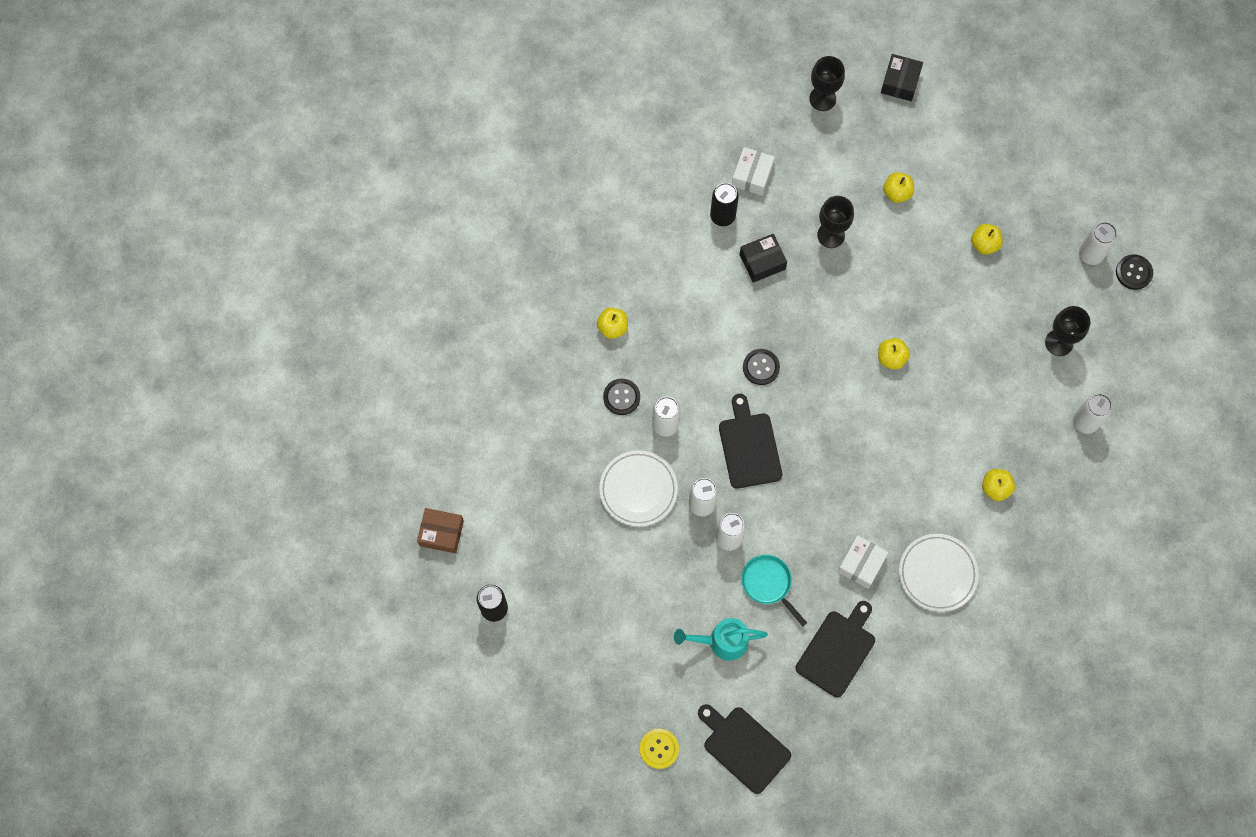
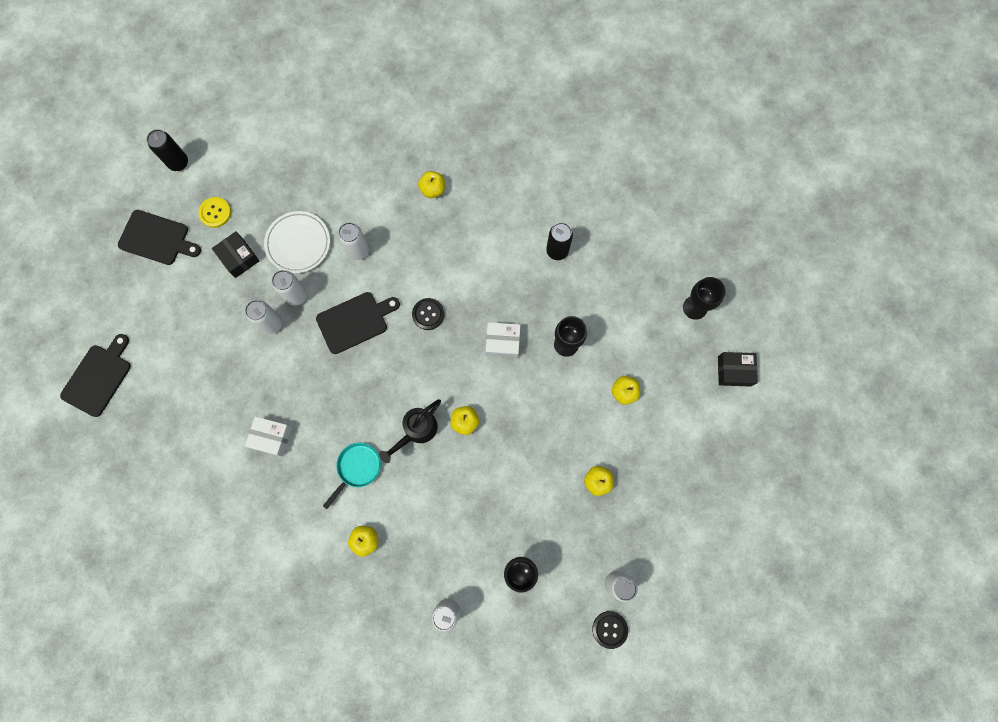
camera: 75 degrees right, 5 degrees up
(441, 533) = (231, 110): brown box -> none
(621, 397) = (374, 211): black button -> none
(659, 749) = (87, 312): yellow button -> yellow button (215, 213)
(722, 641) = (183, 339): turquoise watering can -> none
(752, 175) = (602, 266): white box -> white box (502, 342)
(762, 262) = (524, 293): black box -> black box (239, 258)
(768, 584) = (239, 365): turquoise pan -> turquoise pan (357, 468)
(837, 650) = (192, 434): black cutting board -> black cutting board (157, 238)
(889, 409) = (416, 431): none -> black watering can
(937, 573) = (276, 505): white plate -> none

